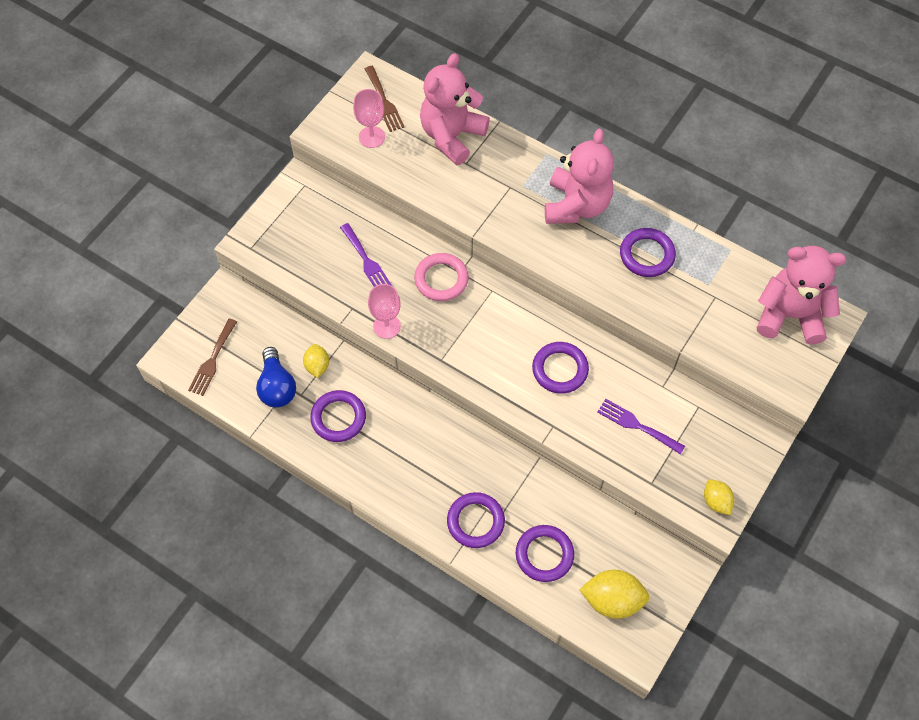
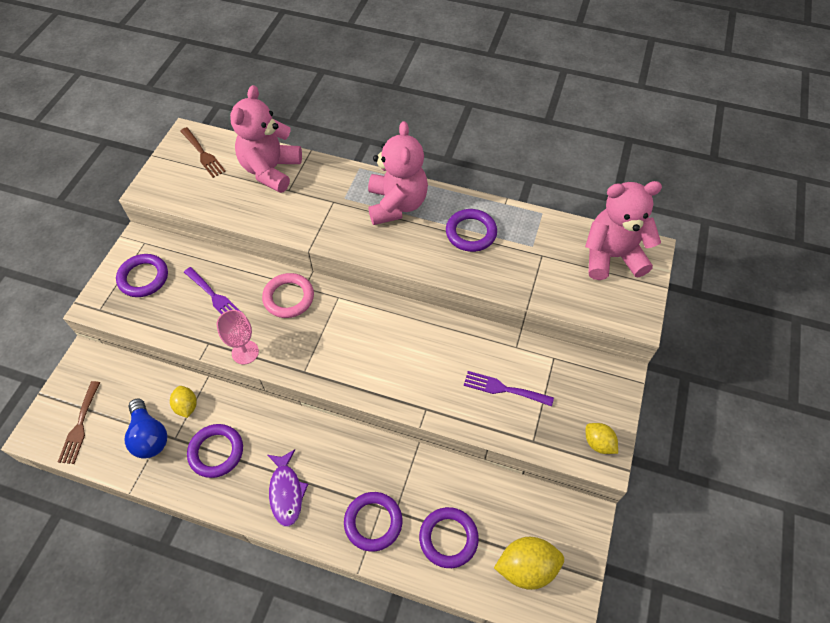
camera: 15 degrees left, 5 degrees down
(372, 137) = (197, 185): pink goblet -> none
(398, 473) = (286, 492): none -> purple fish
(560, 369) = (418, 354): purple ring -> purple ring (143, 278)

